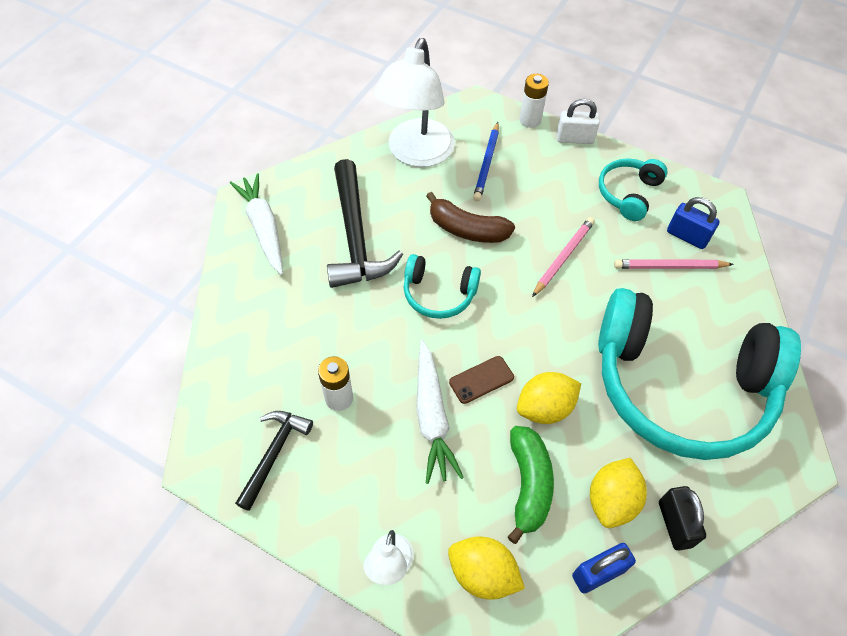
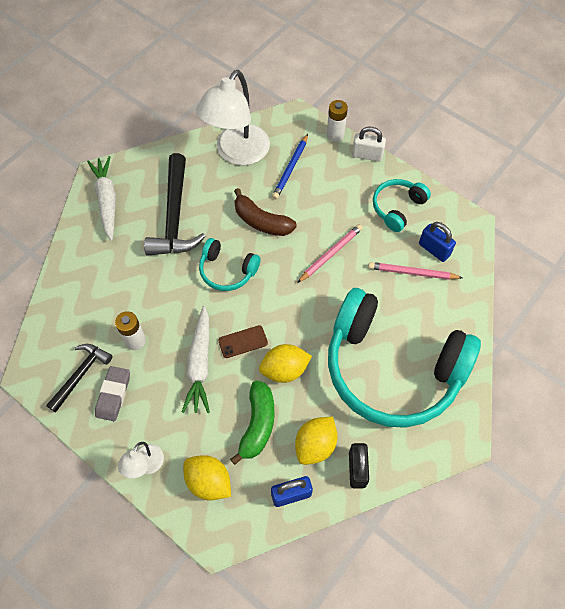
camera: 10 degrees right, 5 degrees up
(324, 474) = (113, 395): none -> grey eraser

